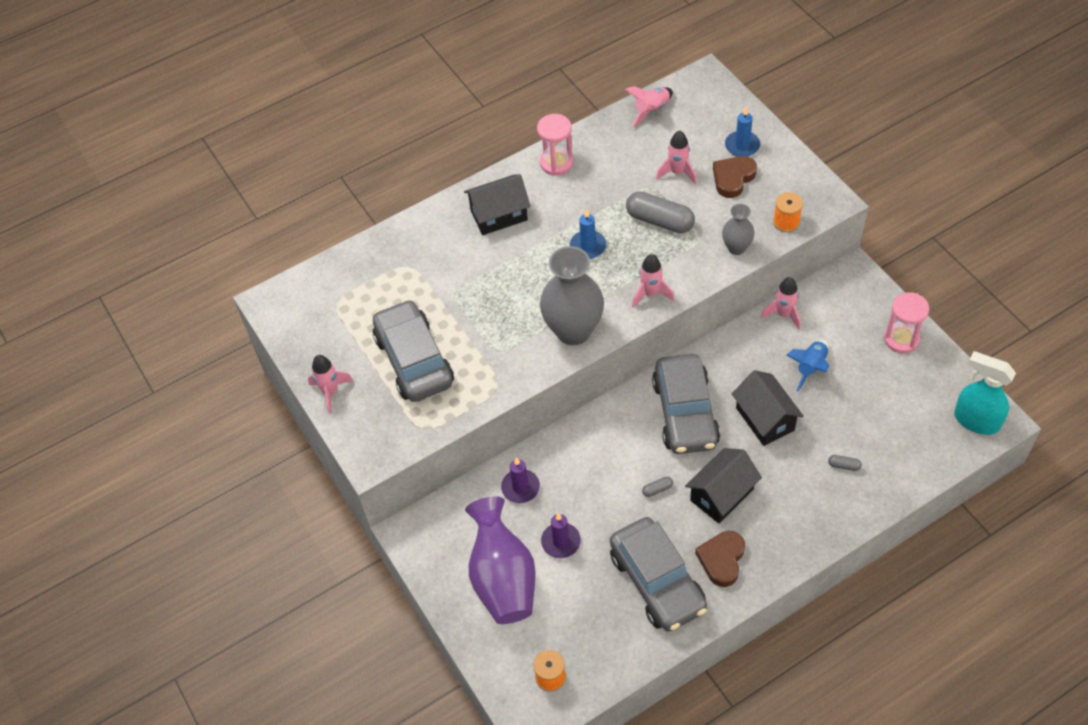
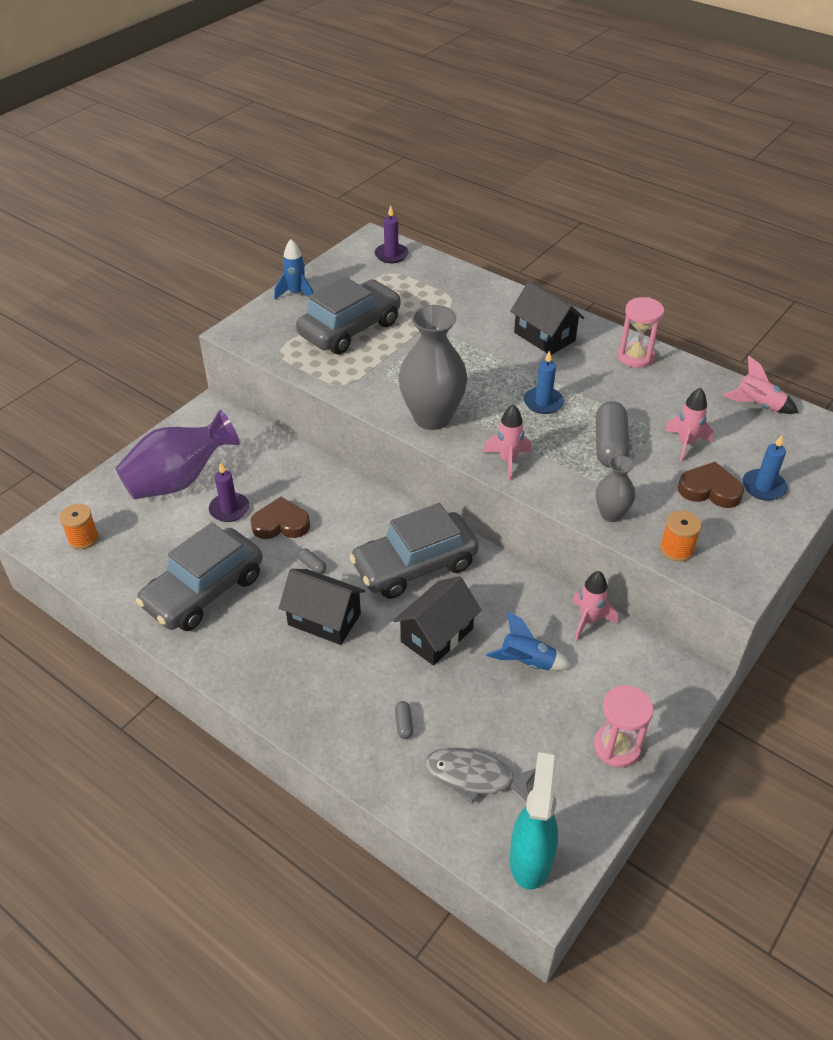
camera: 65 degrees right, 10 degrees down
(330, 392) = (296, 293): pink rocket -> blue rocket
(520, 487) = (279, 467): purple candle -> purple candle (391, 255)
(722, 559) = (244, 637): brown heart -> brown heart (281, 524)
(903, 433) = (475, 777): none -> grey fish

